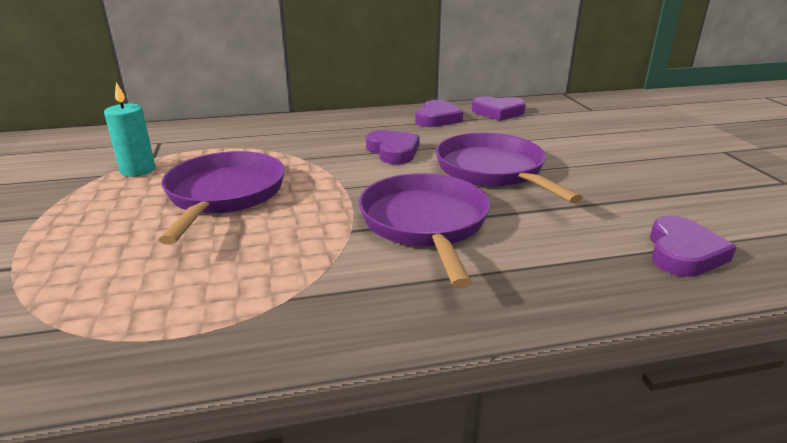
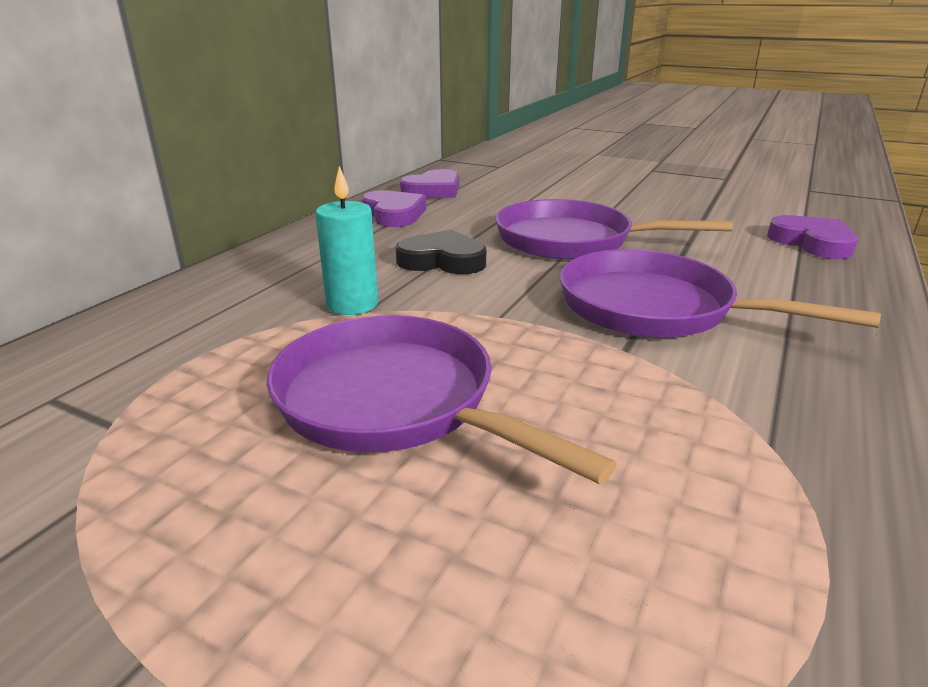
camera: 50 degrees left, 0 degrees up
(138, 170) = (139, 456): turquoise candle -> turquoise candle (352, 304)
(393, 151) = (442, 260): purple heart -> black heart

